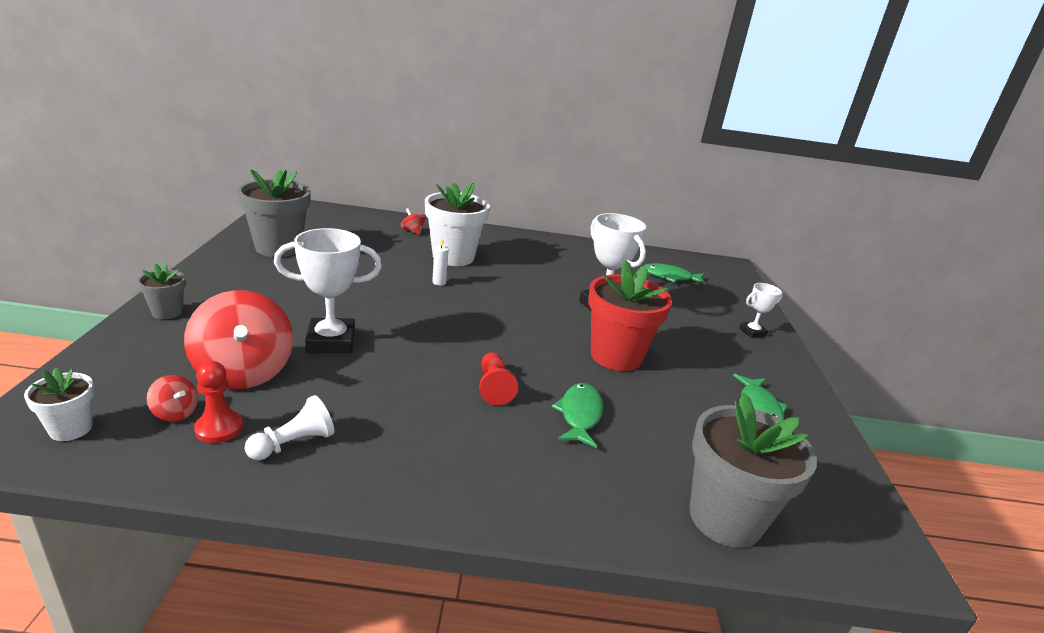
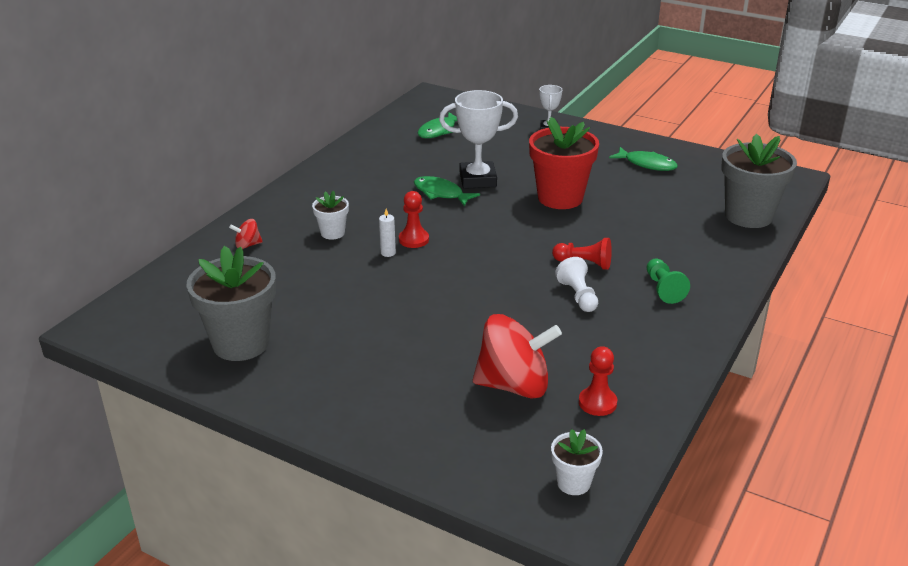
camera: 60 degrees left, 5 degrees up
(167, 312) = (374, 429): grey flower pot -> none
(175, 413) = (568, 425): red spinning top -> none
(294, 443) = (628, 367): white pawn -> white pawn (578, 296)
(331, 341) = (479, 332): white trophy -> none
(453, 257) = (332, 233): white flower pot -> white flower pot, size x0.50
(469, 290) = (414, 240): none -> red pawn
(476, 453) = (663, 289): none -> green pawn
(579, 415) = (632, 236): green fish -> green fish (441, 193)

